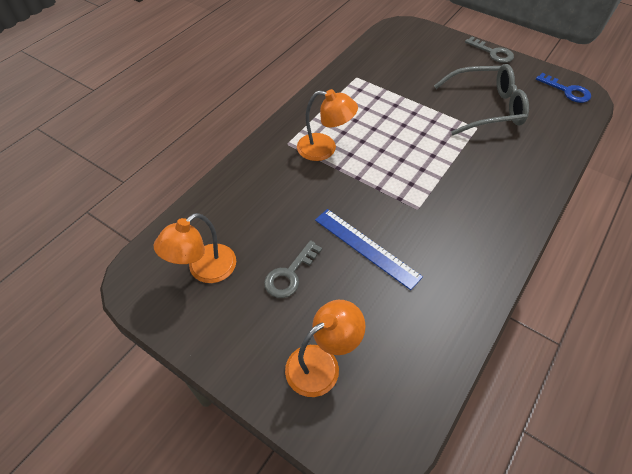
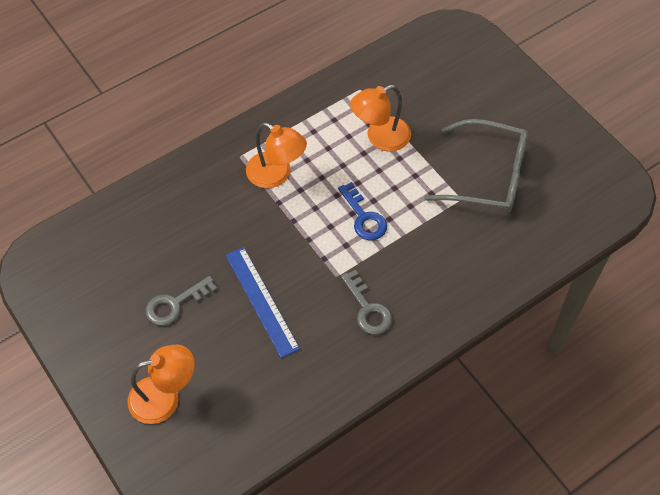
camera: 20 degrees right, 5 degrees up
(204, 270) = (98, 274): orange lamp -> orange lamp (380, 138)
(493, 53) = (547, 100): grey key -> grey key (368, 309)
(567, 91) = (603, 182): blue key -> blue key (364, 217)

